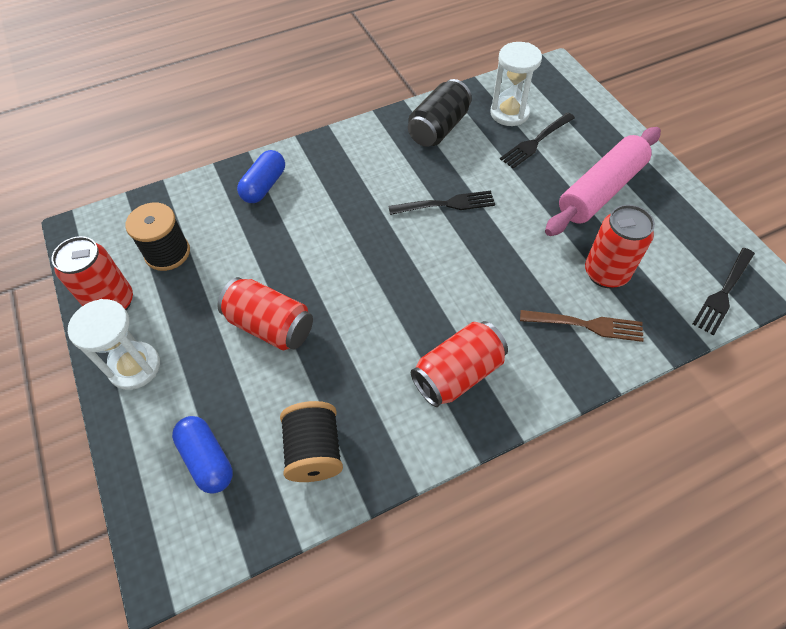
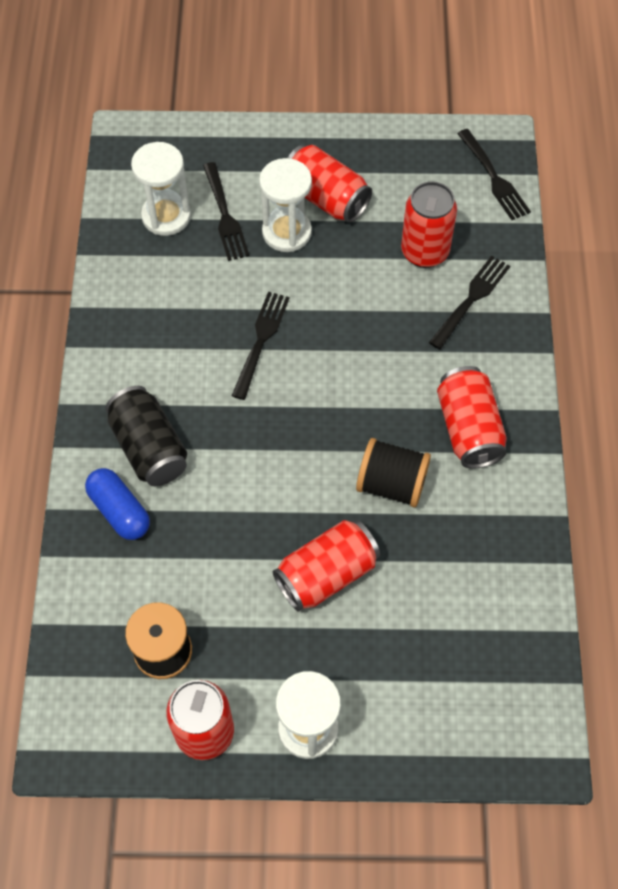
camera: 65 degrees left, 5 degrees up
(207, 459) = (453, 685): blue capsule -> none
(314, 451) = (489, 585): black spool -> black spool (391, 484)
(438, 128) = (144, 294): black can -> black can (149, 448)
(550, 180) = (286, 232): none -> white hourglass
(585, 325) = (471, 300): brown fork -> black fork
(601, 190) = (326, 198): pink rolling pin -> red can

